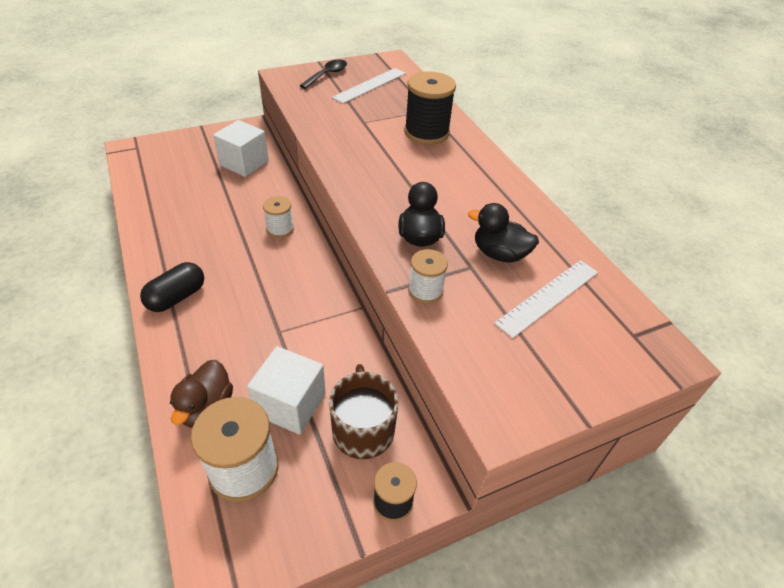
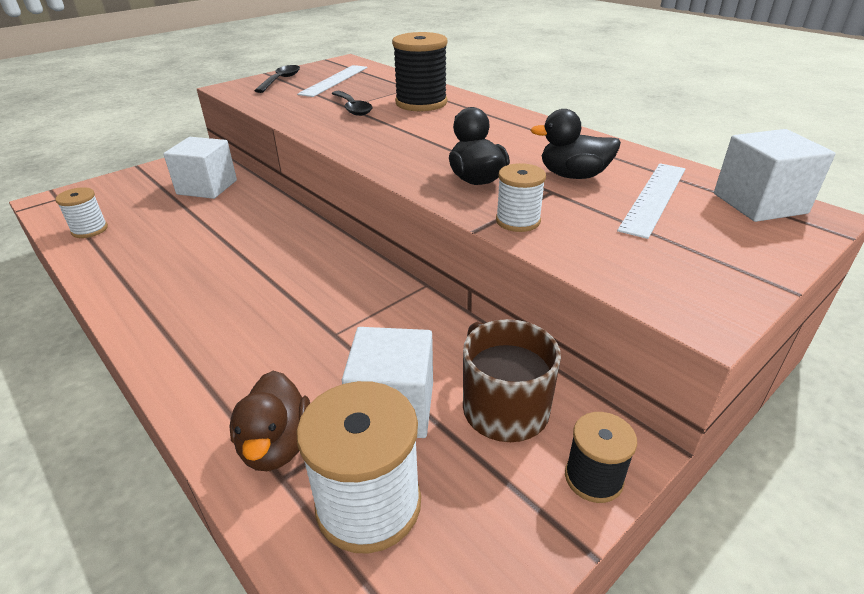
camera: 15 degrees left, 10 degrees down
(177, 297) = (176, 332): black capsule -> none
(280, 229) = (283, 236): white spool -> white spool (90, 230)
(367, 126) = (352, 108): none -> black spoon
(632, 328) = (759, 203): none -> white cube

